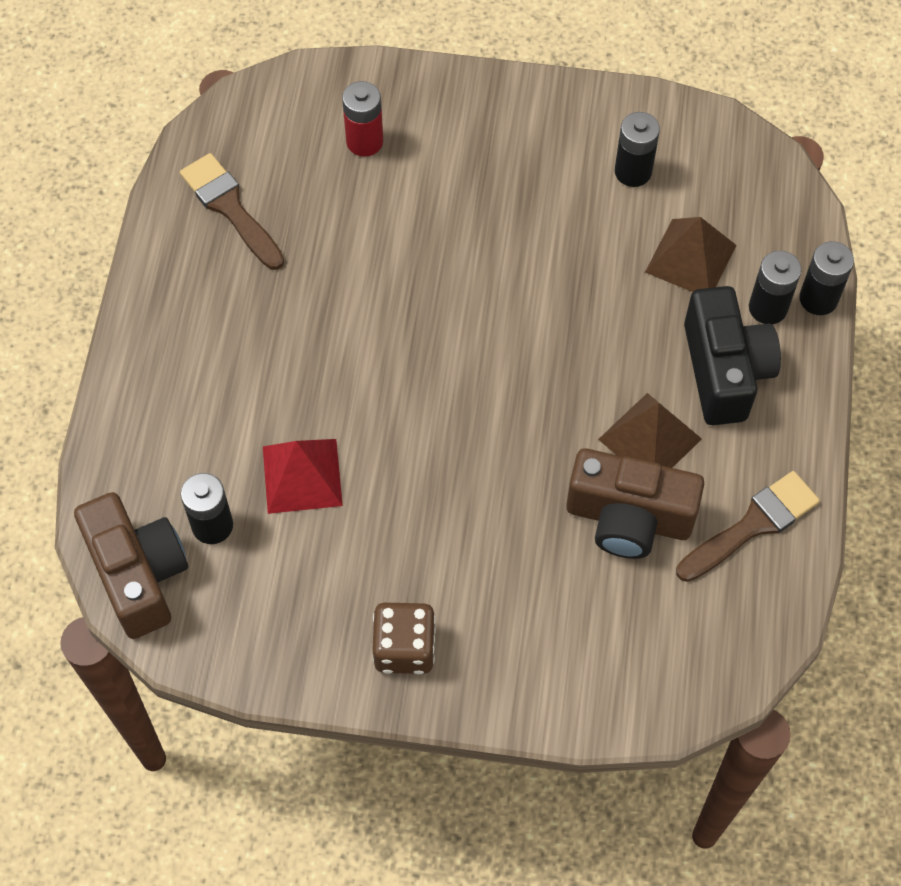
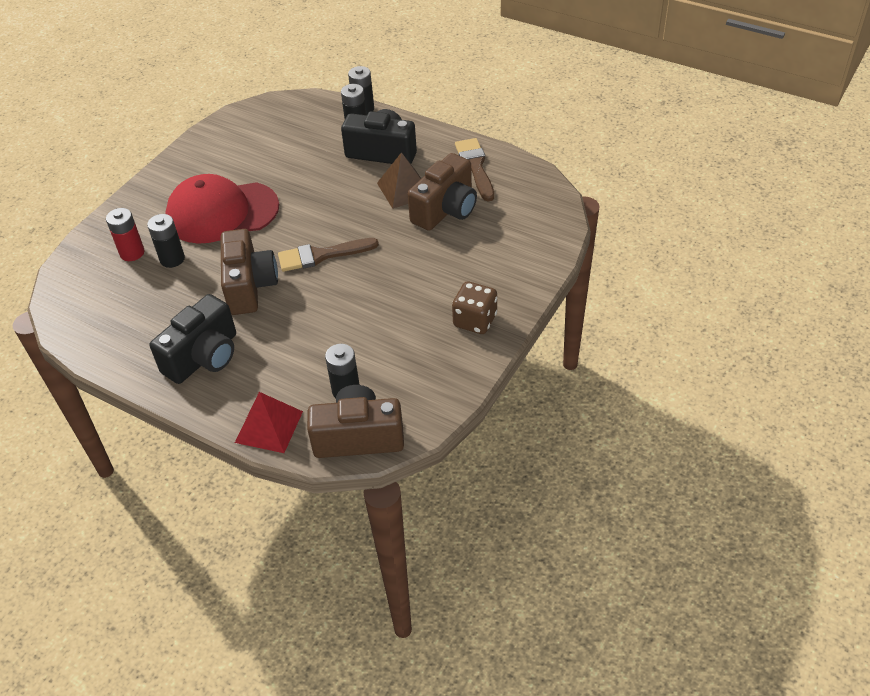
camera: 65 degrees left, 15 degrees down
(211, 323) = (204, 357): none -> black camera
(230, 208) = (128, 327): brown brush -> brown brush (322, 255)
(302, 476) = (338, 338): red pyramid -> red pyramid (269, 426)
(358, 317) = (249, 286): none -> brown camera
(490, 212) = (222, 212): none -> red cap
(633, 172) = (240, 151): black battery -> black battery (172, 259)
(690, 258) = (308, 145): brown pyramid -> none

